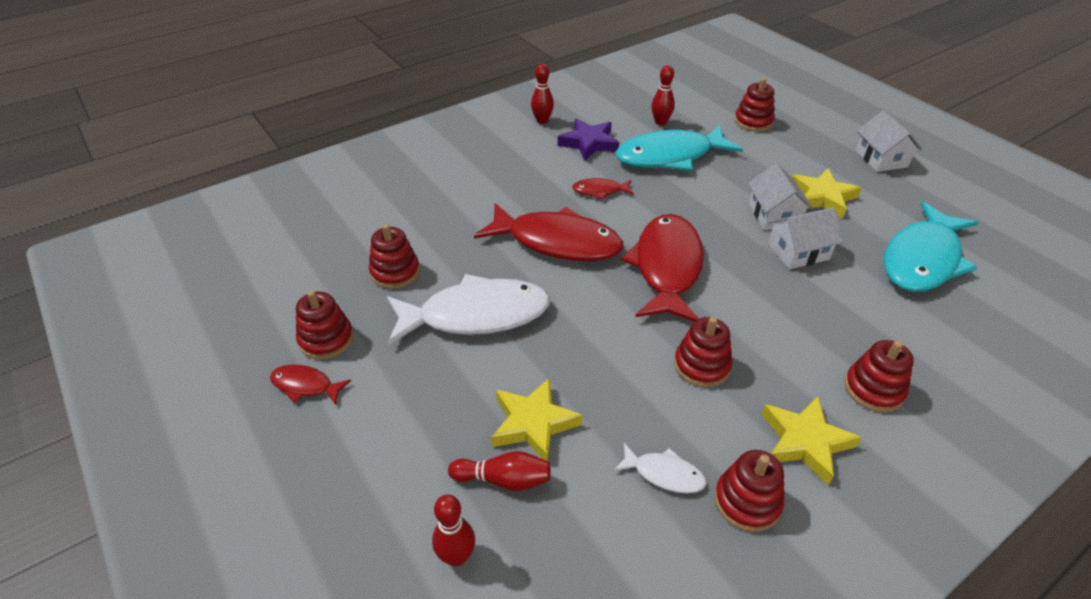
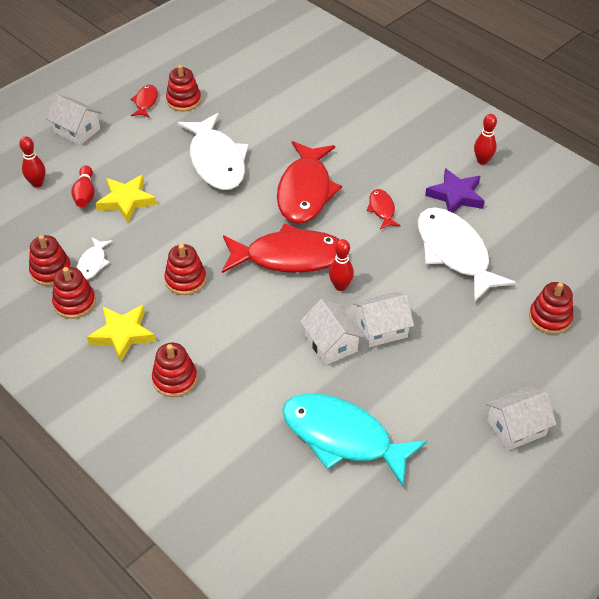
camera: 80 degrees right, 5 degrees up
(335, 487) = (77, 131): none -> white house
(395, 272) = (252, 115): red stacking toy -> red stacking toy (51, 271)
(660, 122) = (515, 243): red bowling pin -> red bowling pin (340, 286)
(670, 156) = (454, 253): turquoise fish -> white fish
(822, 197) = (423, 368): yellow star -> none

